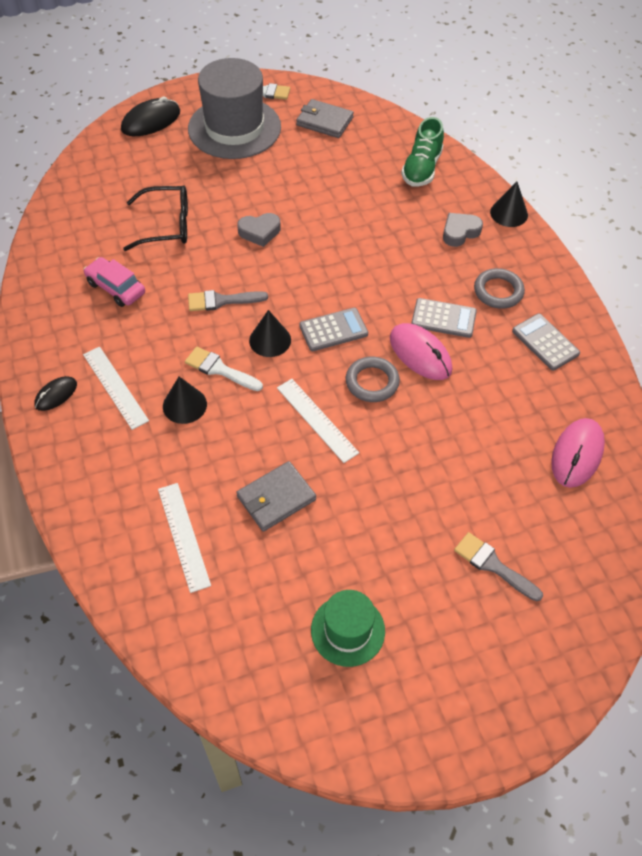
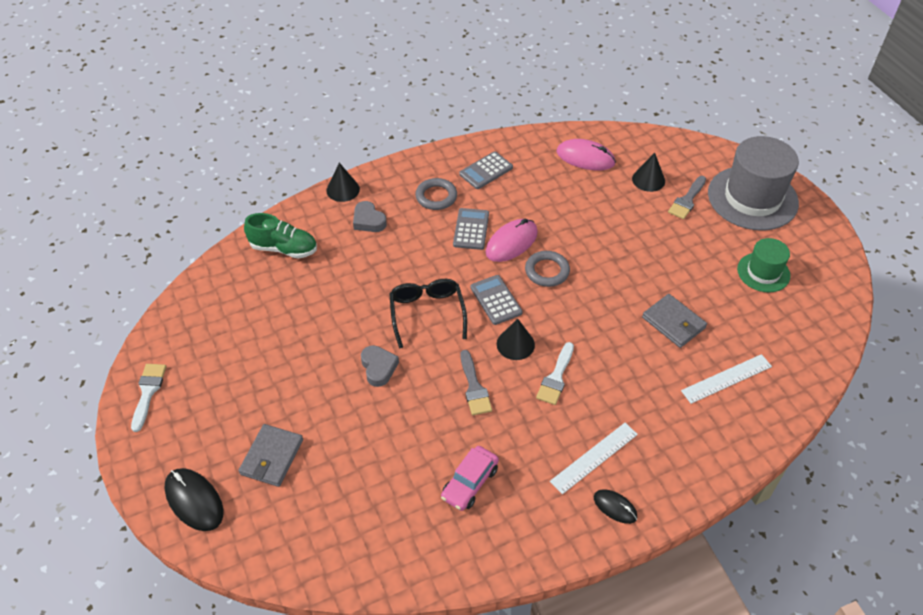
camera: 95 degrees left, 5 degrees down
(166, 225) = (374, 452): black glasses -> black glasses (427, 313)
(184, 405) = (601, 398): black cone -> black cone (648, 180)
(234, 128) = (213, 411): grey hat -> grey hat (752, 198)
(317, 419) = (593, 303): white ruler -> none
(324, 121) = (207, 329): grey wallet -> grey wallet (272, 457)

